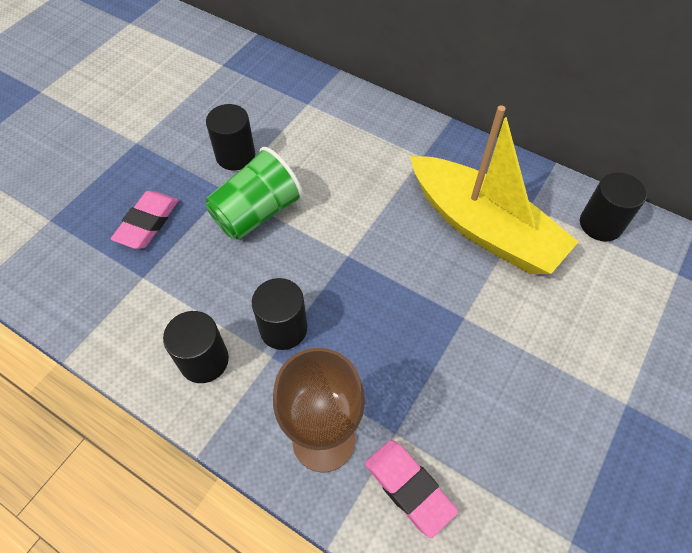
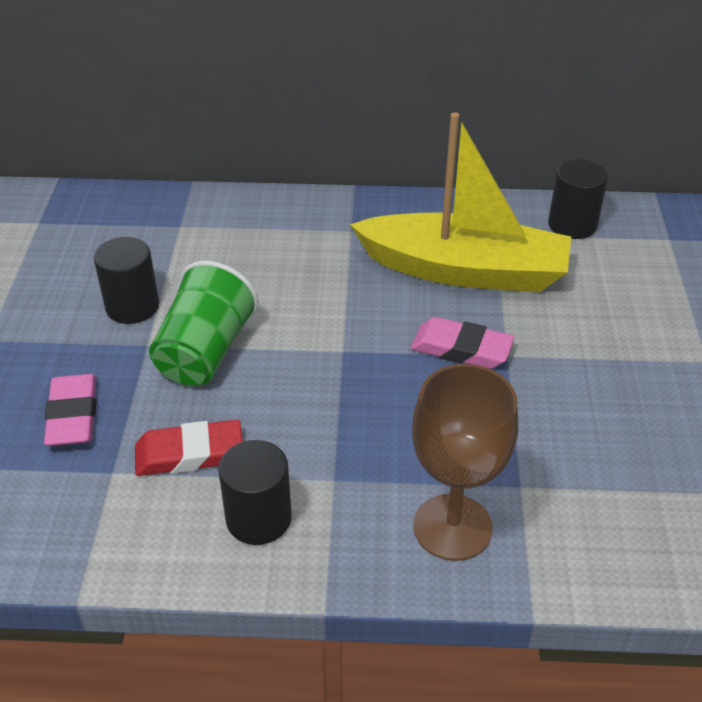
camera: 30 degrees left, 15 degrees down
(195, 287) = (189, 453): none -> red eraser
(283, 328) = (326, 447): black cylinder -> none
(409, 488) = (571, 525): pink eraser -> pink eraser (461, 349)

